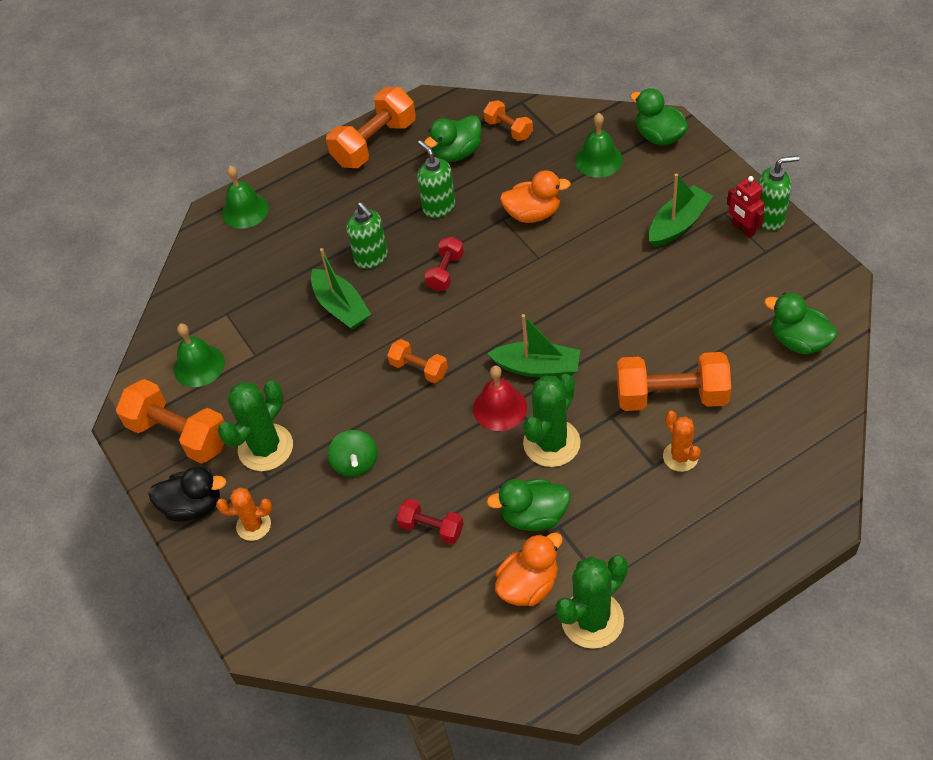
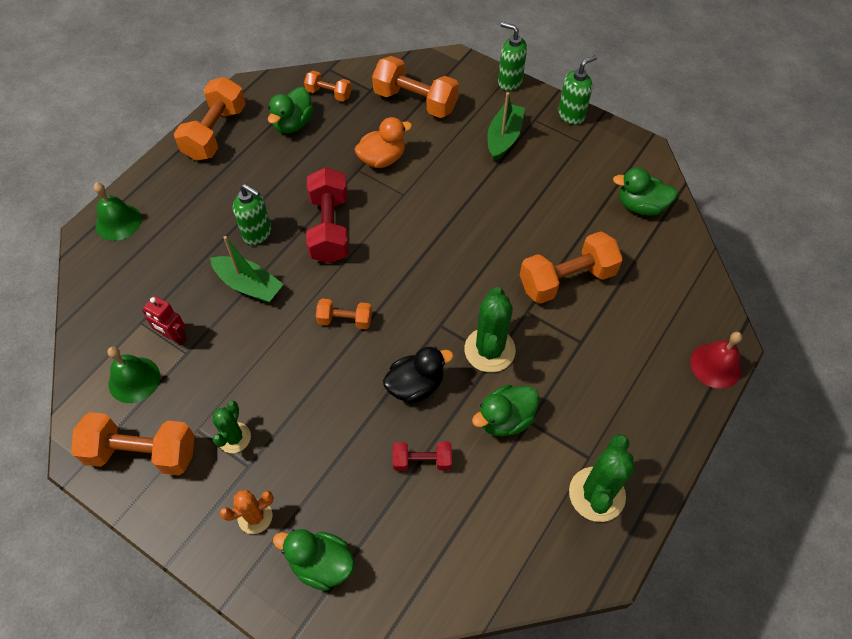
camera: 30 degrees left, 5 degrees up
(193, 506) = (186, 519): black duck -> black duck (415, 385)
(265, 448) = (234, 438): green cactus -> green cactus, size x0.61
(355, 463) = (326, 424): green spinning top -> none
(439, 207) = (298, 174): green soap dispenser -> green soap dispenser (509, 82)
(445, 272) = (330, 228): red dumbbell -> red dumbbell, size x1.83
(500, 408) = (431, 333): red bell -> red bell (715, 365)
(529, 585) = (530, 483): orange duck -> none
(537, 367) = (447, 288): green boat -> none
(598, 160) = (415, 101): green bell -> orange dumbbell
(659, 136) = (455, 71): green duck -> green duck (321, 564)
(680, 457) = (598, 328): orange cactus -> none
(743, 229) = (555, 129): red robot -> red robot (174, 337)

